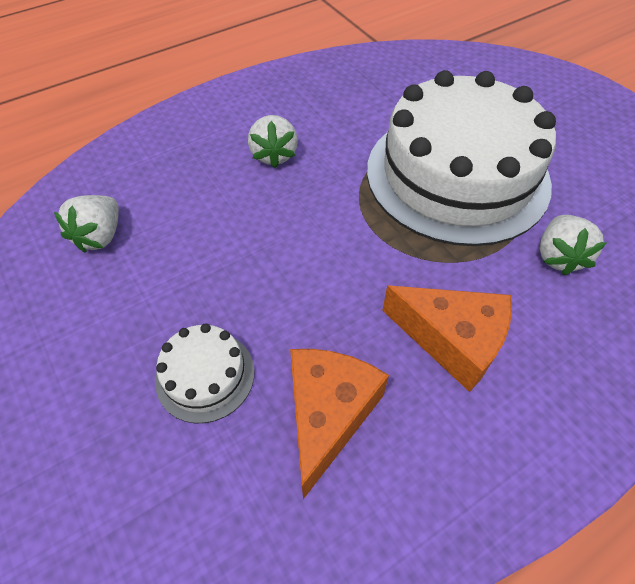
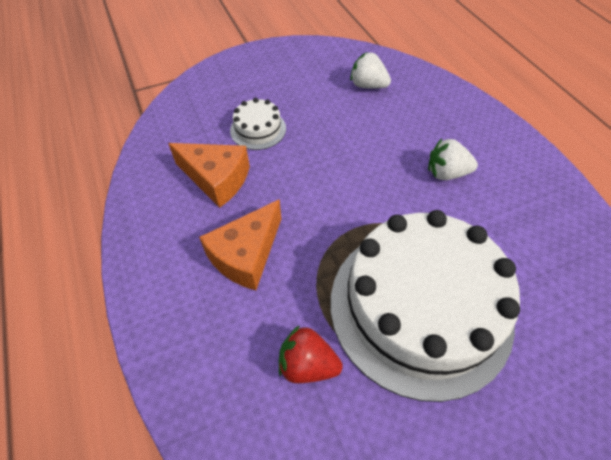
camera: 100 degrees right, 0 degrees up
(558, 257) = (307, 364): white strawberry -> red strawberry

